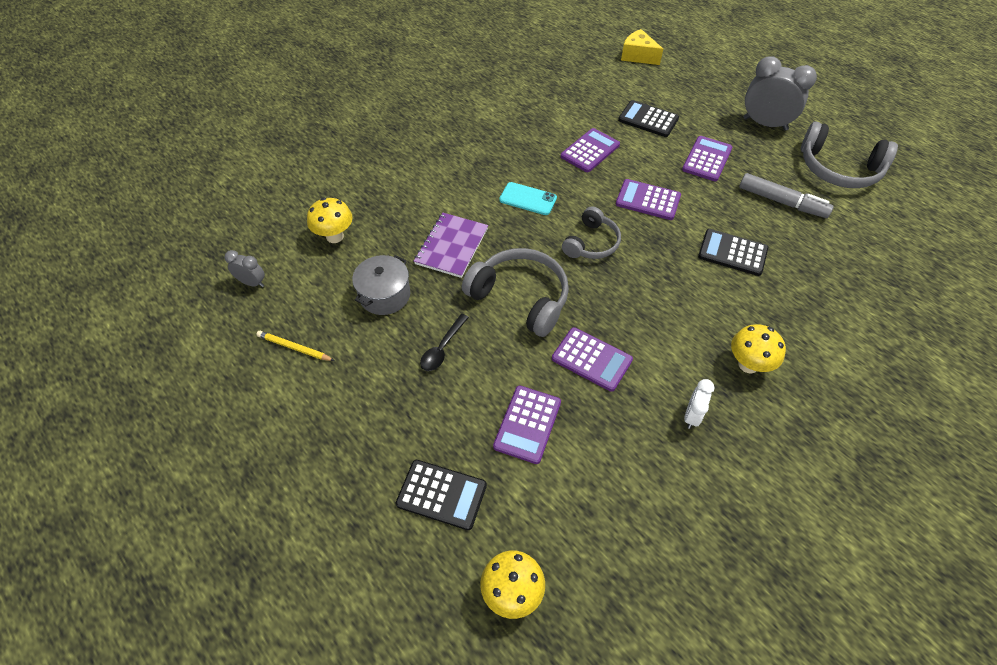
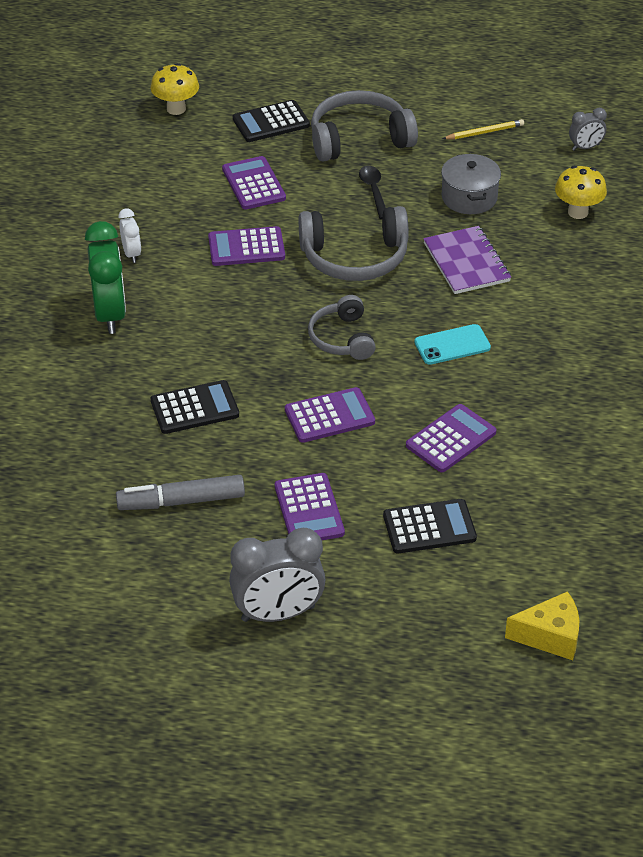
camera: 140 degrees right, 10 degrees down
(590, 151) = (451, 439): purple calculator -> purple calculator turned 135 degrees counterclockwise
(748, 364) = (110, 314): yellow mushroom -> green clock
(838, 169) = (140, 593): grey headphones -> grey headphones (359, 139)

